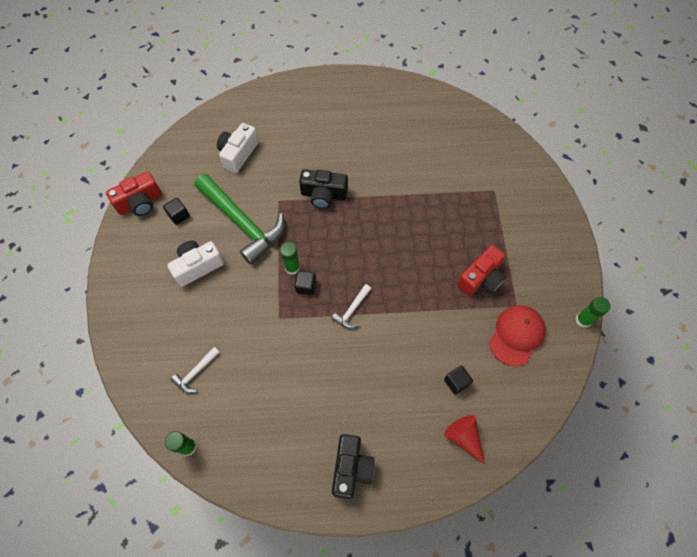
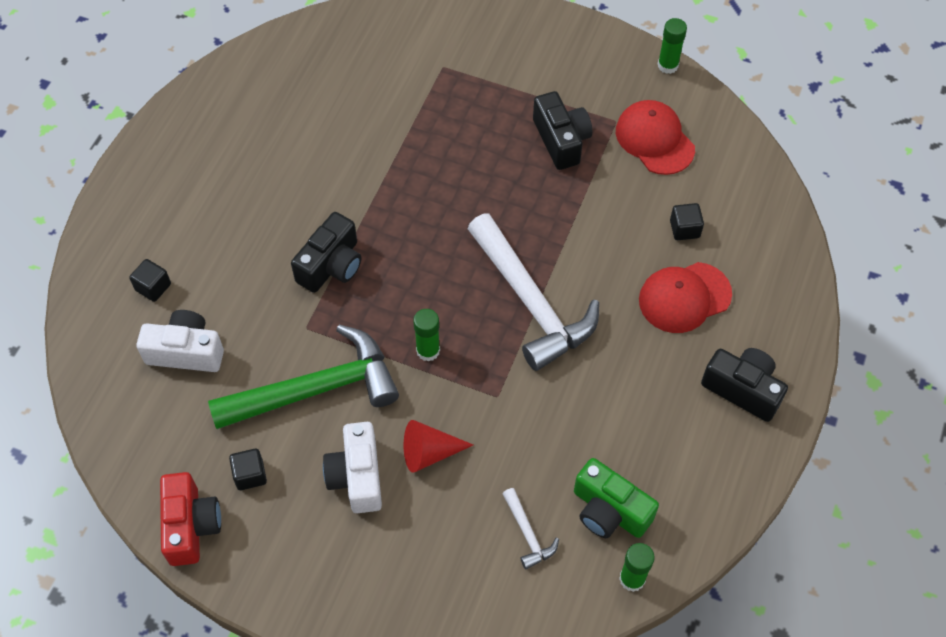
camera: 65 degrees left, 5 degrees down
(228, 414) = (609, 511): none -> green camera
(238, 154) = (186, 351): white camera -> white camera turned 135 degrees clockwise
(306, 286) = (466, 344): black cube -> black cube (153, 287)
(352, 310) = (530, 302): white hammer -> white hammer, size x2.34
(403, 402) = (684, 297): none -> red cap
(463, 437) = (755, 252): red cone -> red cone (429, 452)
(481, 278) = (561, 140): red camera -> black camera

